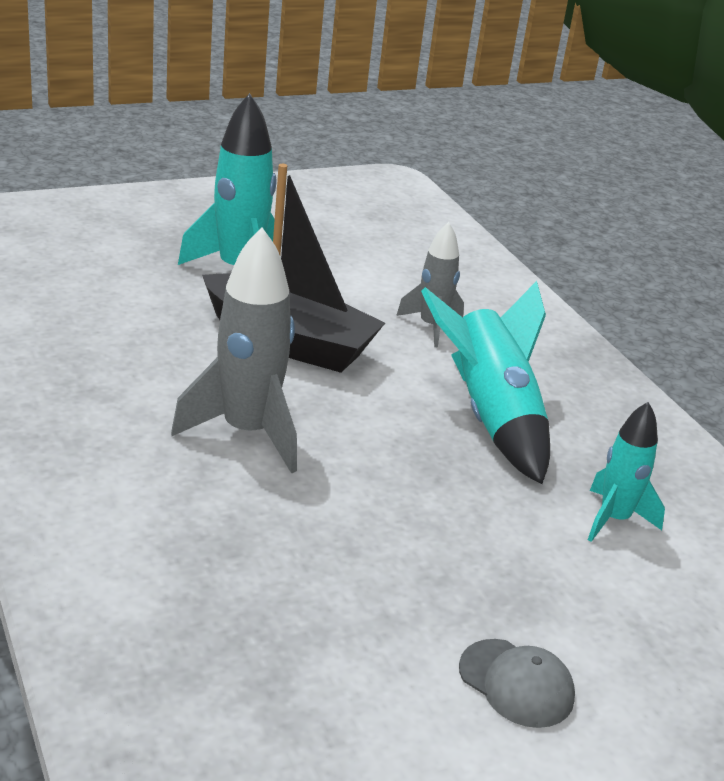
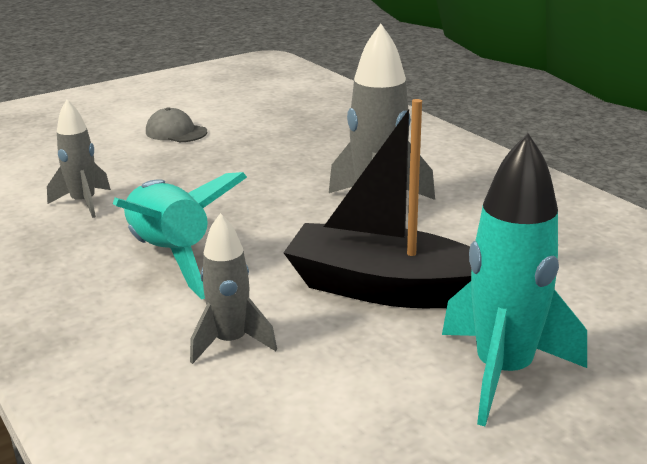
camera: 175 degrees right, 5 degrees down
(614, 519) = (84, 203): turquoise rocket -> grey rocket

